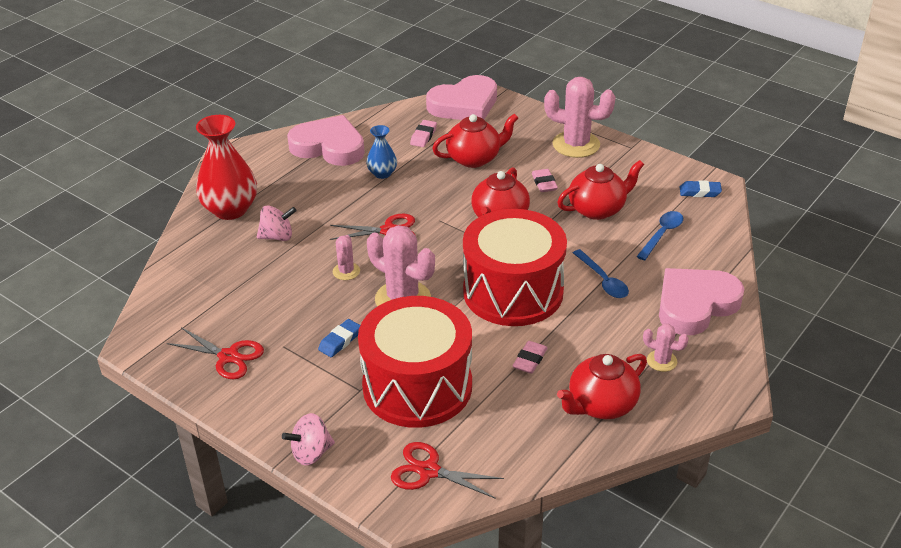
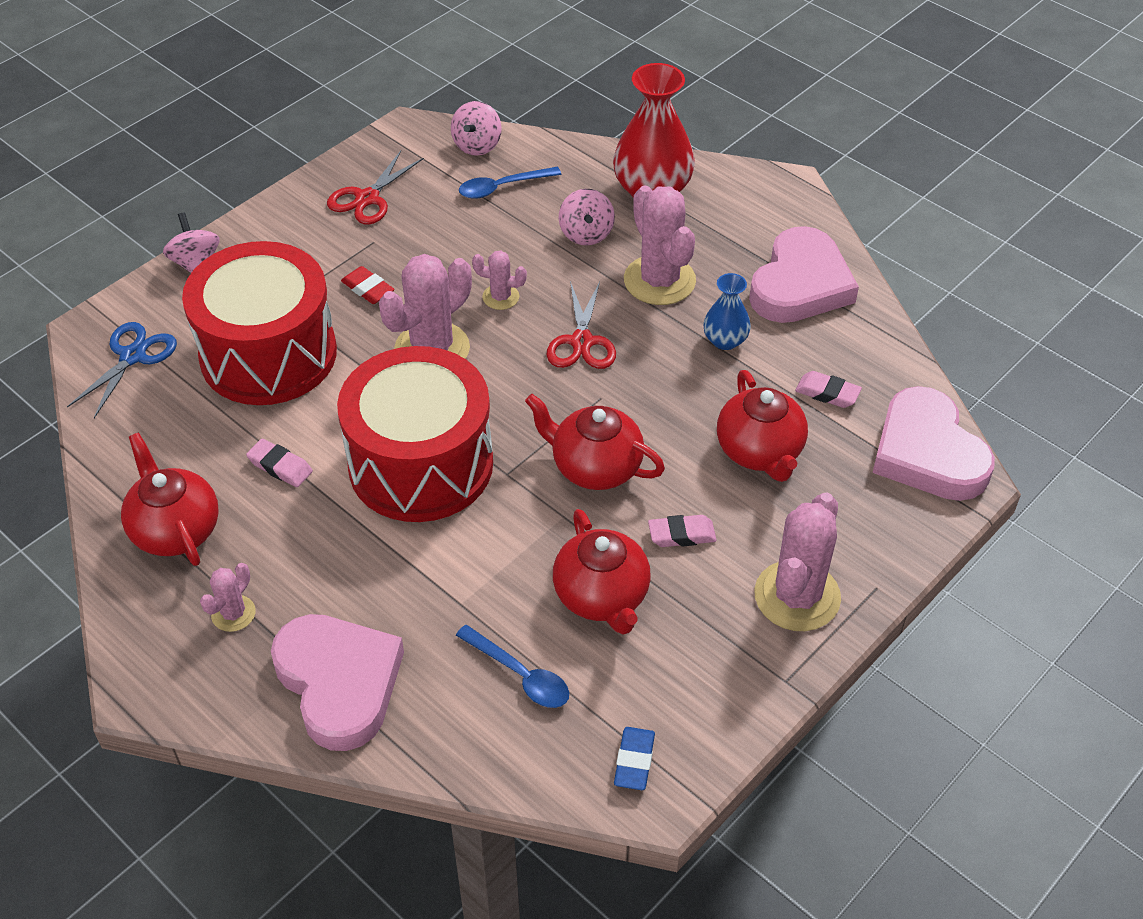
camera: 95 degrees right, 10 degrees up
(165, 301) = (477, 145): none -> pink spinning top
(326, 201) = (659, 280): none -> pink cactus
(340, 341) = (368, 289): blue eraser -> red eraser
(429, 471) = (133, 356): red scissors -> blue scissors
(603, 280) = (422, 574): blue spoon -> blue spoon (502, 187)

